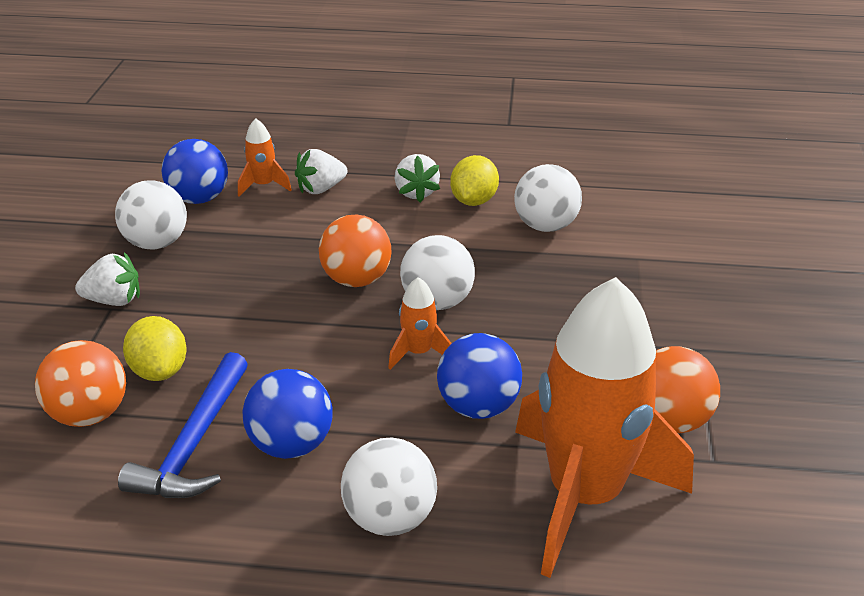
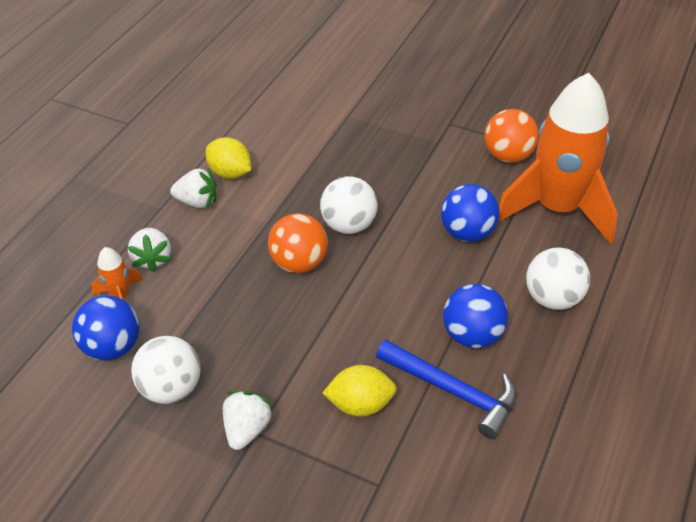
camera: 70 degrees left, 10 degrees up
(90, 414) = (396, 457): orange ball -> none
(419, 352) = (402, 248): orange rocket -> none
(545, 226) = (286, 146): white ball -> none

